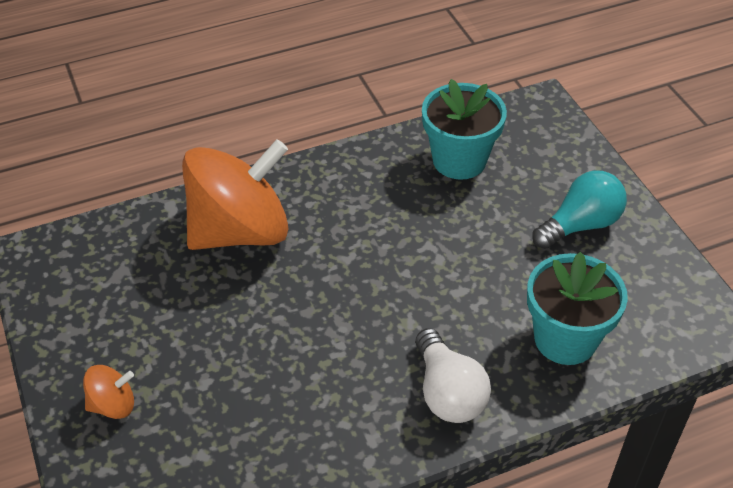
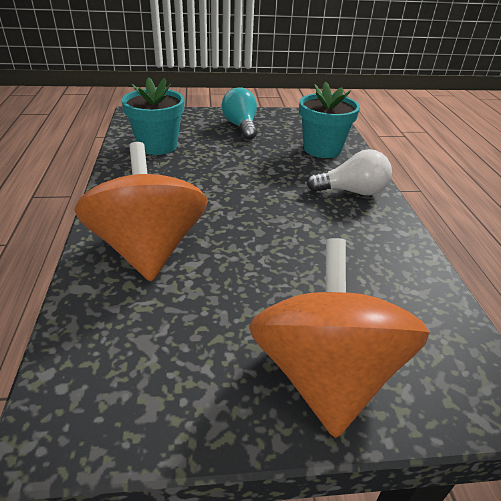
camera: 75 degrees left, 10 degrees down
(113, 405) = (325, 374): orange spinning top -> orange spinning top, size x2.38

